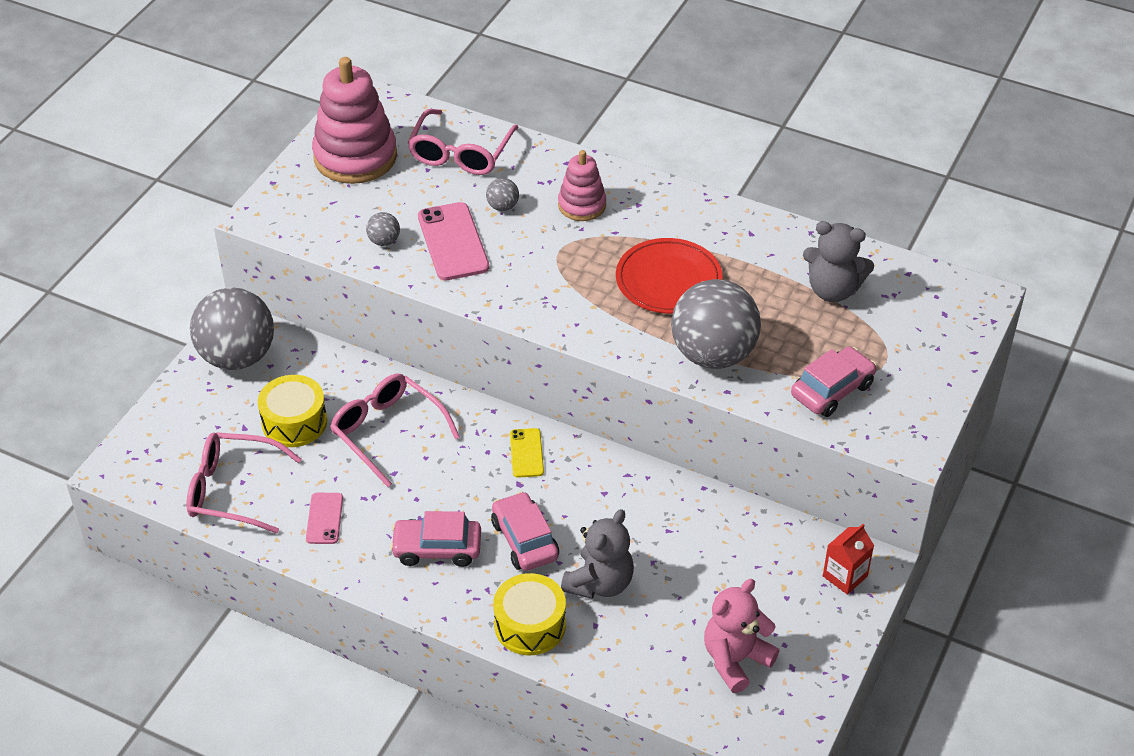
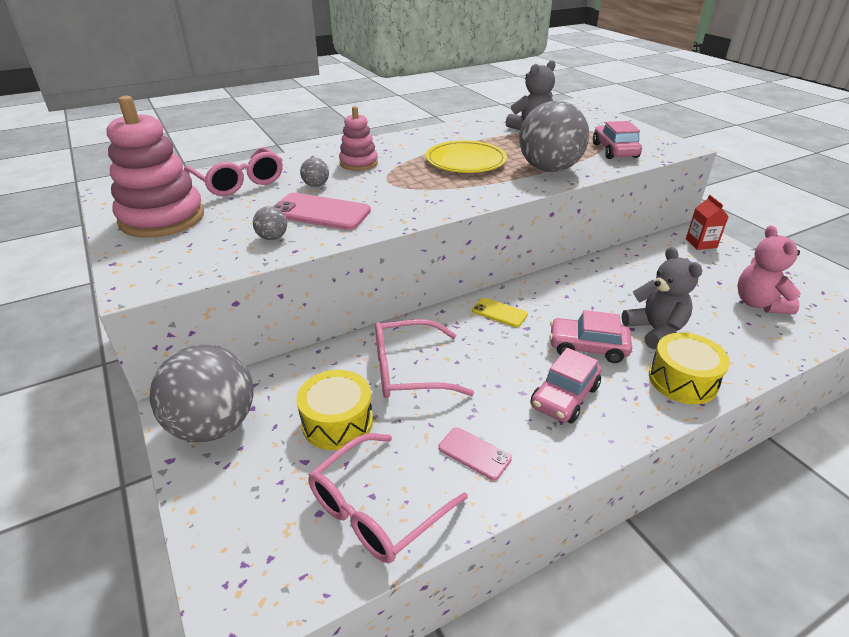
camera: 55 degrees left, 10 degrees down
(668, 280) = (465, 161): red plate -> yellow plate

